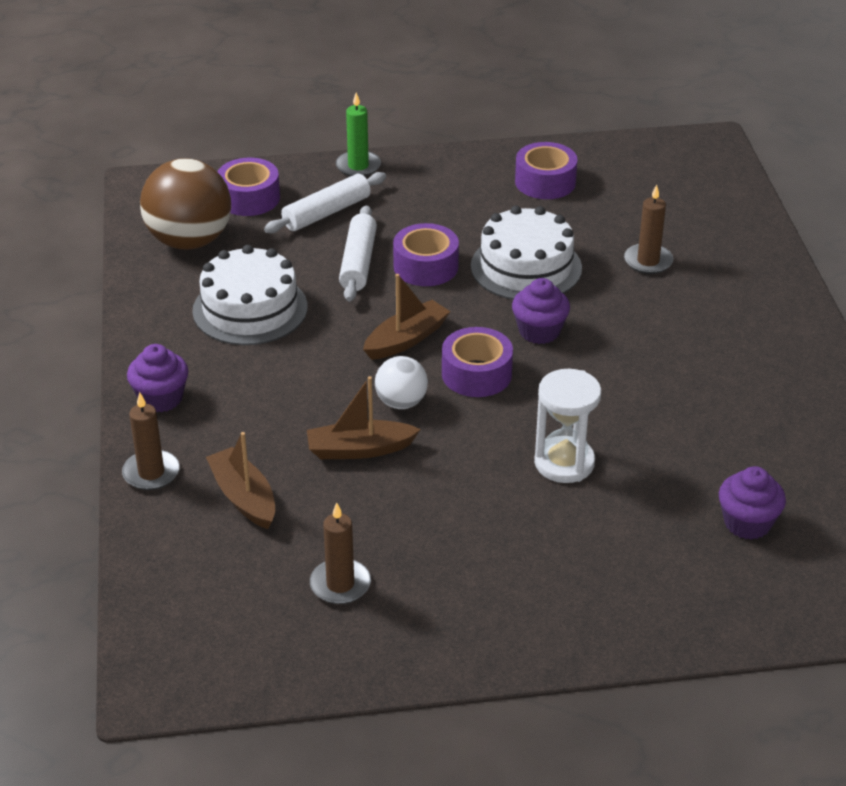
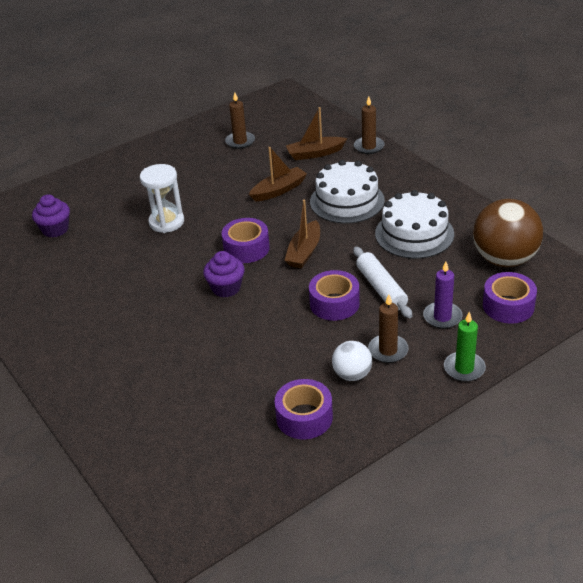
camera: 155 degrees right, 0 degrees up
(161, 398) = (404, 175): purple cupcake -> none
(244, 497) = (315, 153): brown boat -> brown boat turned 135 degrees clockwise
(326, 213) = (442, 317): white rolling pin -> purple candle
(401, 402) = (277, 218): white ball -> white ball (352, 375)
(526, 267) = (266, 331): white cake -> white cake (347, 201)
(648, 261) = (180, 371): brown candle -> brown candle (388, 350)

